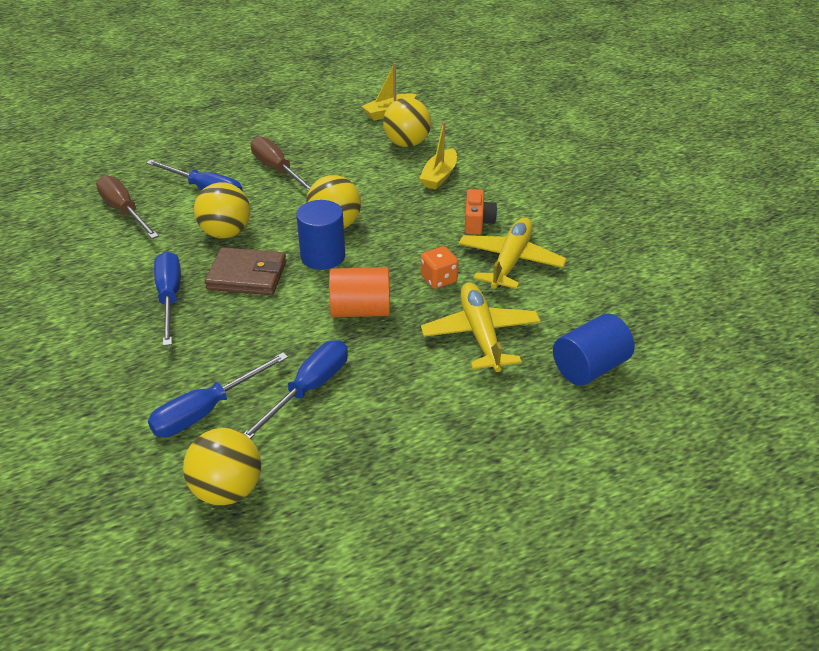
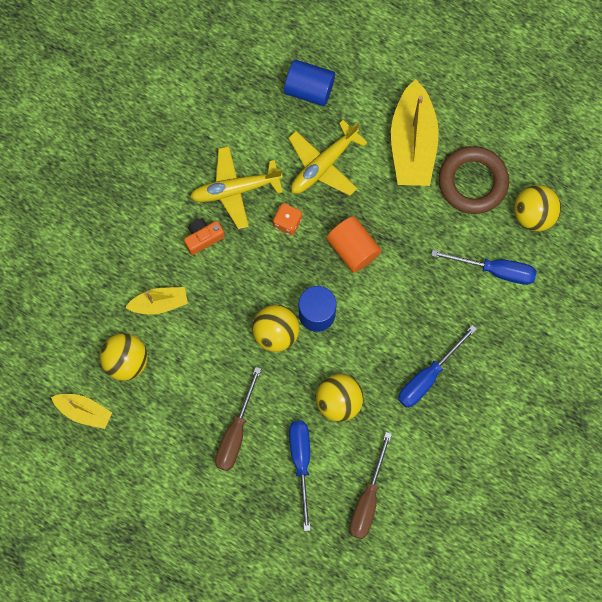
camera: 125 degrees left, 35 degrees up
(247, 275) = (372, 347): brown wallet -> none
(308, 390) = (439, 228): blue screwdriver -> none
(332, 452) = (472, 182): none -> brown ring
(437, 423) = (412, 143): none -> yellow boat

